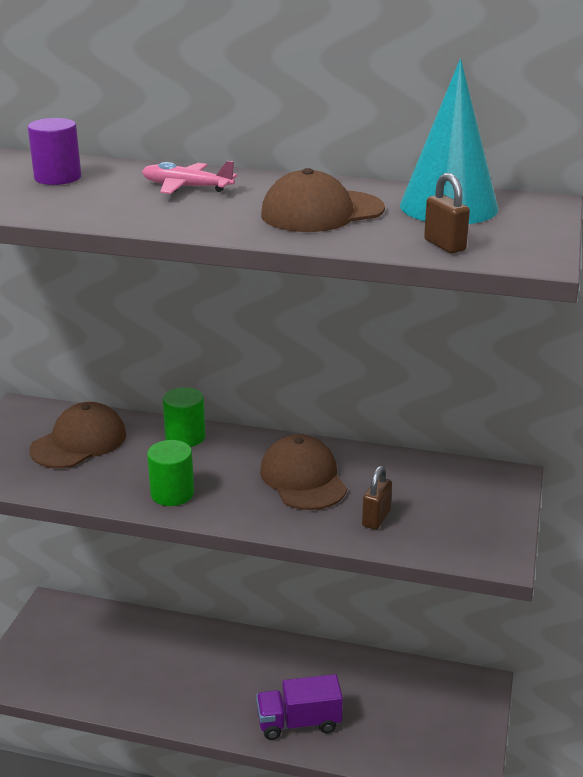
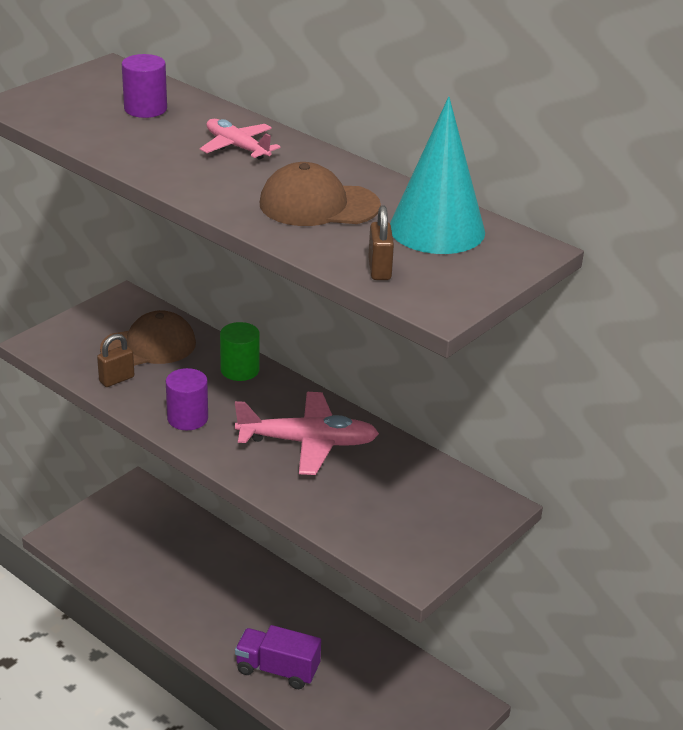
camera: 25 degrees right, 5 degrees up
(172, 493) = (187, 418): green cylinder -> purple cylinder
(303, 478) = (308, 442): brown cap -> pink plane
(376, 518) = (339, 500): brown padlock -> brown padlock (116, 379)

